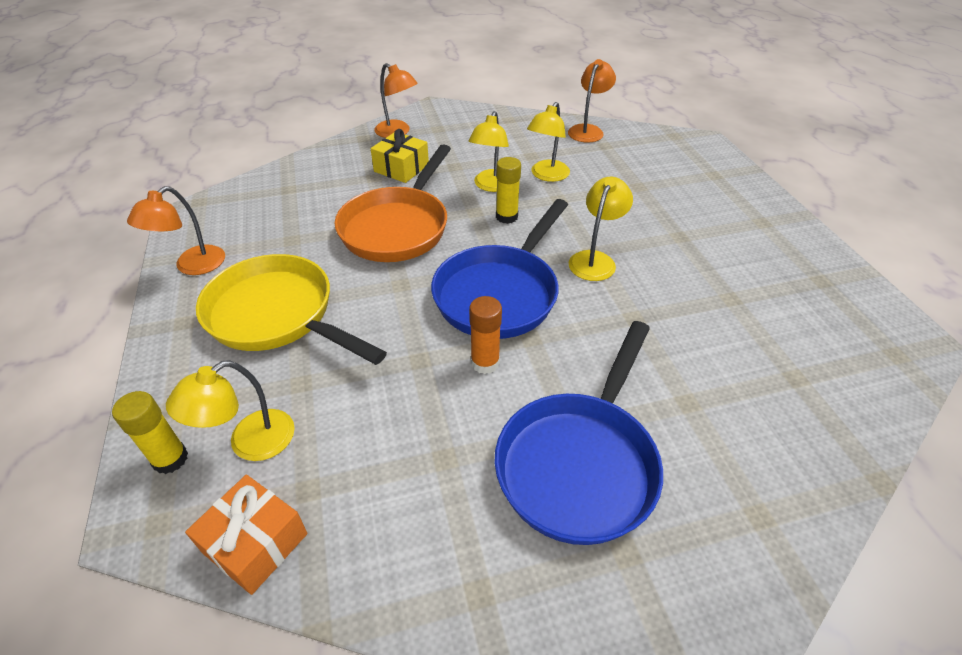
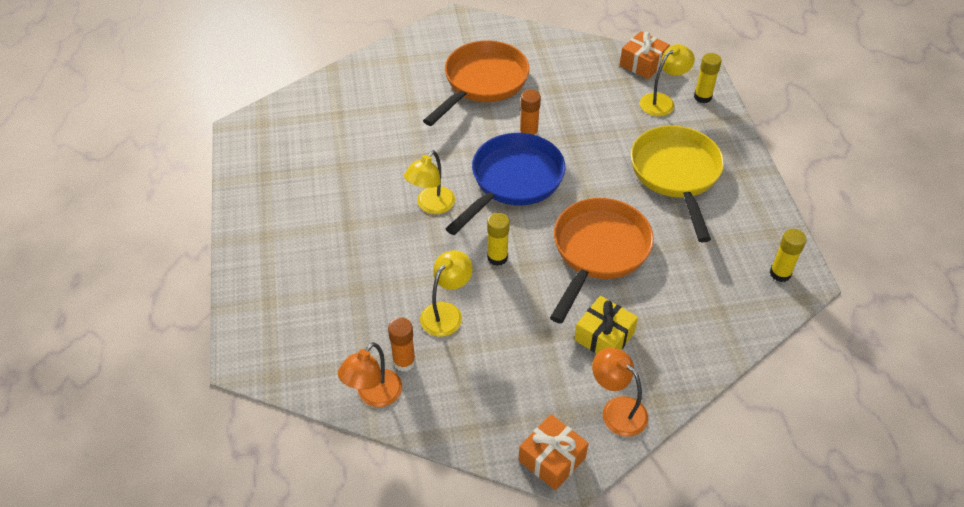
camera: 175 degrees left, 5 degrees up
(192, 266) = (763, 221): orange lamp -> none
(207, 219) = (780, 273): none -> yellow glue stick
(277, 315) = (676, 174): yellow pan -> yellow pan turned 135 degrees counterclockwise
(448, 111) = (552, 459): none -> orange gift
(491, 186) = (507, 300): yellow lamp -> none
(572, 147) = (404, 362): none -> orange glue stick
(580, 463) = (482, 82): blue pan -> orange pan

